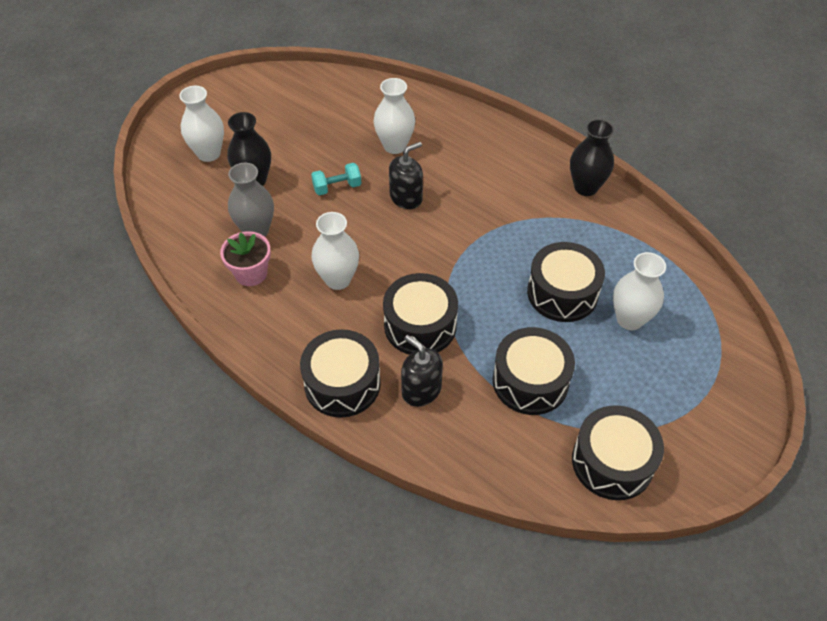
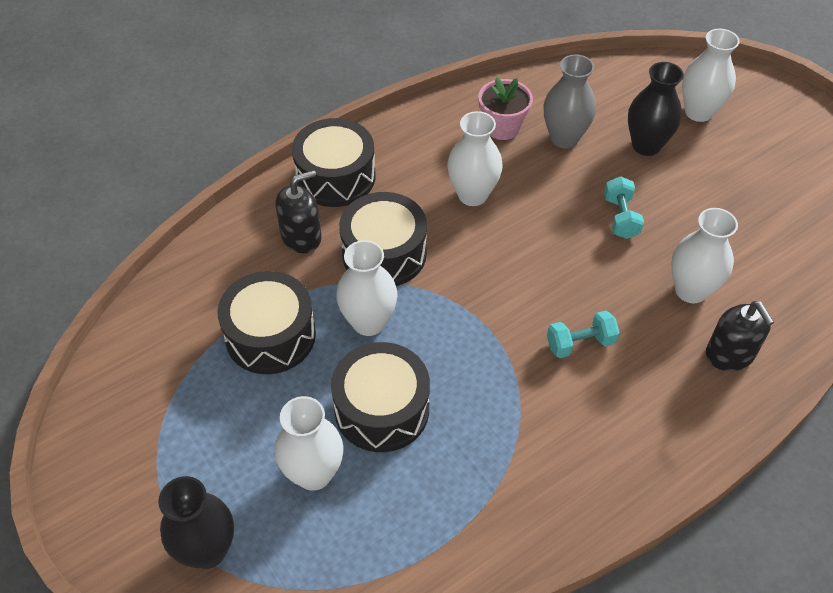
camera: 105 degrees right, 0 degrees up
(406, 197) = (589, 282): black soap dispenser -> black soap dispenser (730, 354)
(462, 196) = (580, 343): none -> turquoise dumbbell
(491, 319) = (368, 322): none -> white vase
(586, 187) = (567, 507): black vase -> black vase (207, 550)
(612, 462) = (139, 381): black drum -> none

